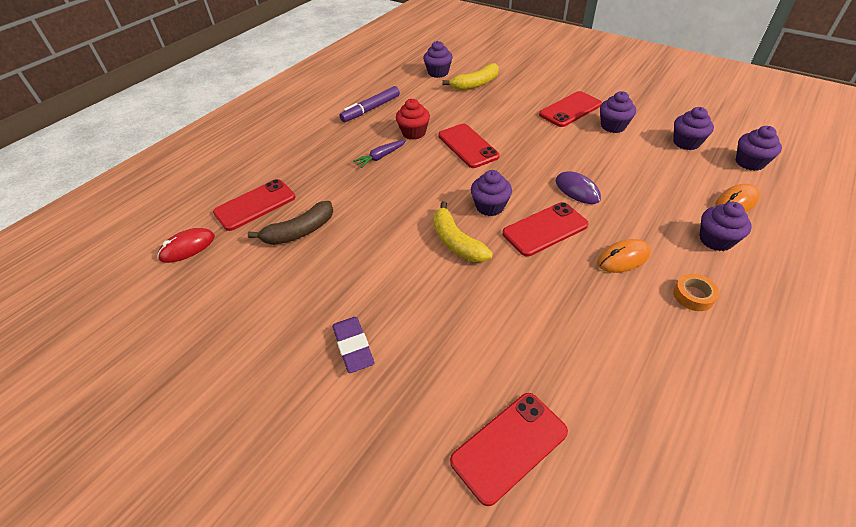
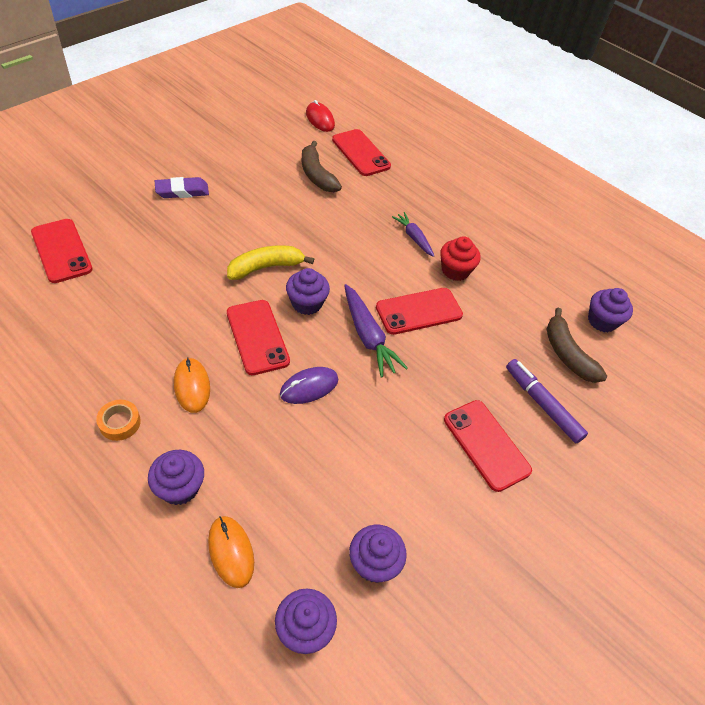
camera: 90 degrees right, 5 degrees up
(371, 109) = (511, 243): purple marker -> purple marker (542, 404)
(475, 84) = (567, 354): yellow banana -> brown banana
(508, 168) = (368, 336): none -> purple carrot
(613, 126) = (434, 482): purple cupcake -> none

